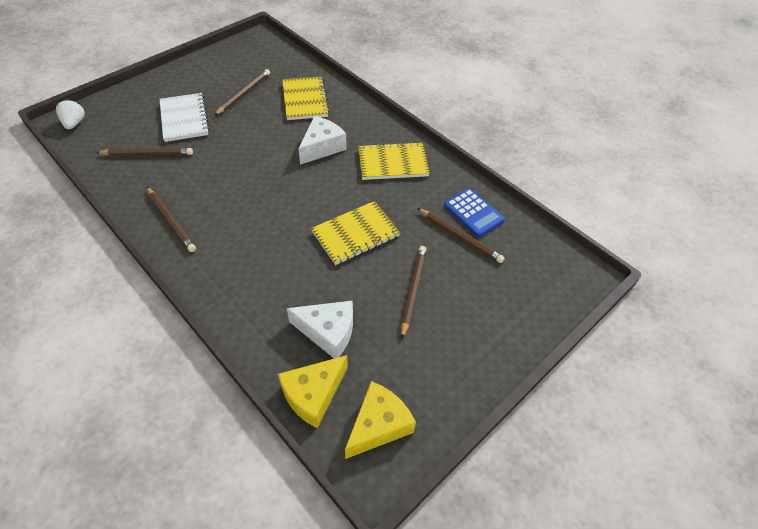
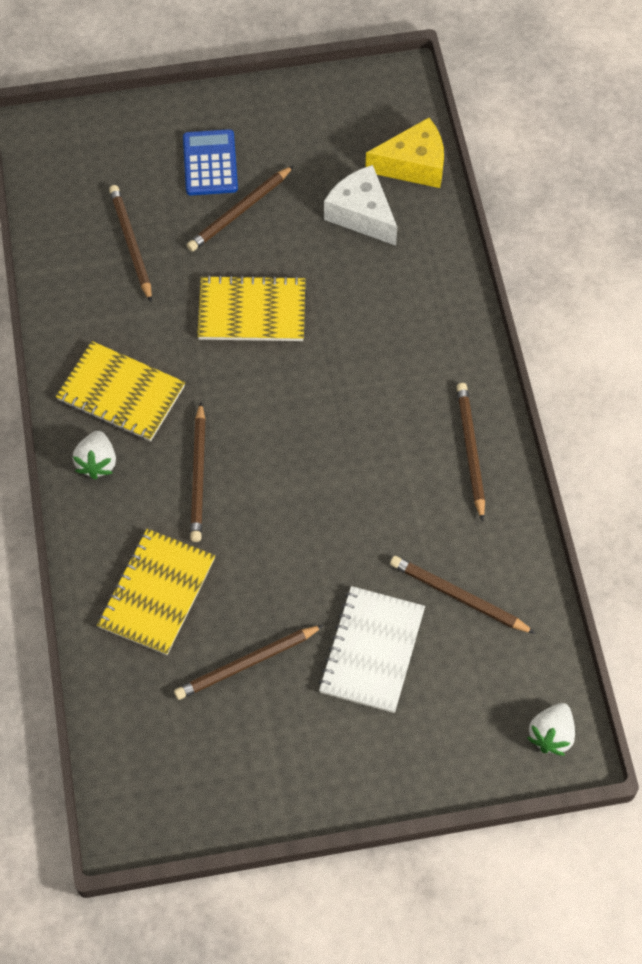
camera: 145 degrees left, 10 degrees up
(322, 147) = (198, 475): white cheese -> brown pencil
(377, 132) = (97, 462): none -> white strawberry
(378, 425) = (370, 112): yellow cheese -> none
(473, 213) = (86, 265): blue calculator -> blue calculator (210, 163)

